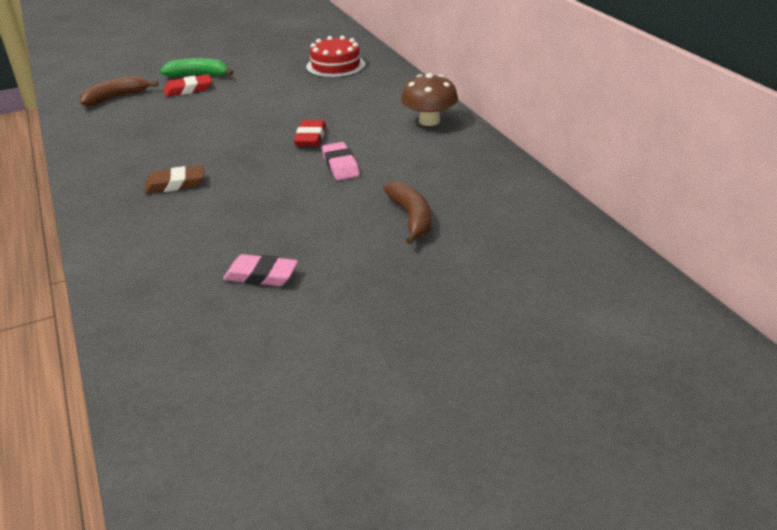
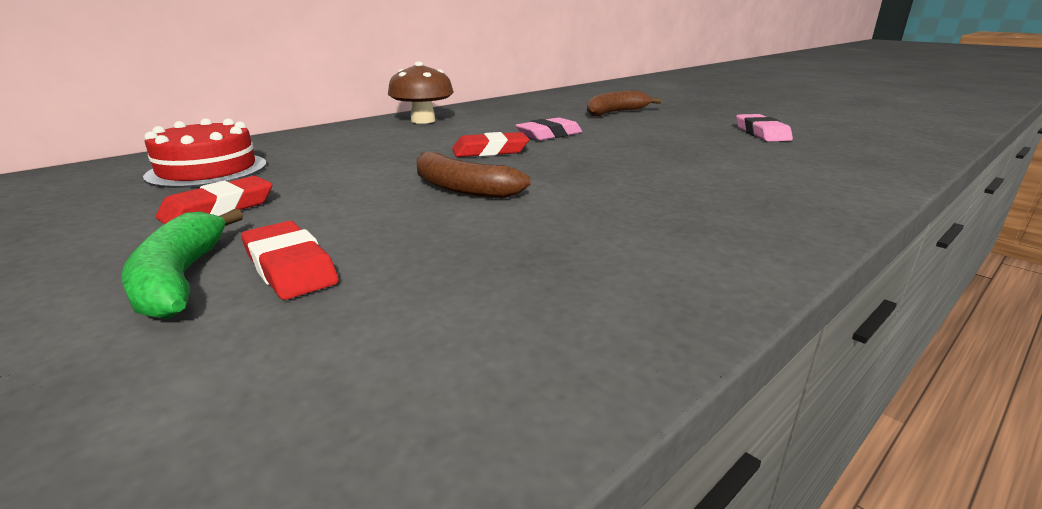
camera: 110 degrees left, 10 degrees down
(116, 98) = (336, 370): brown banana -> brown banana (462, 188)
(175, 184) = (682, 188): brown eraser -> none
(266, 74) = (218, 209): none -> red eraser

